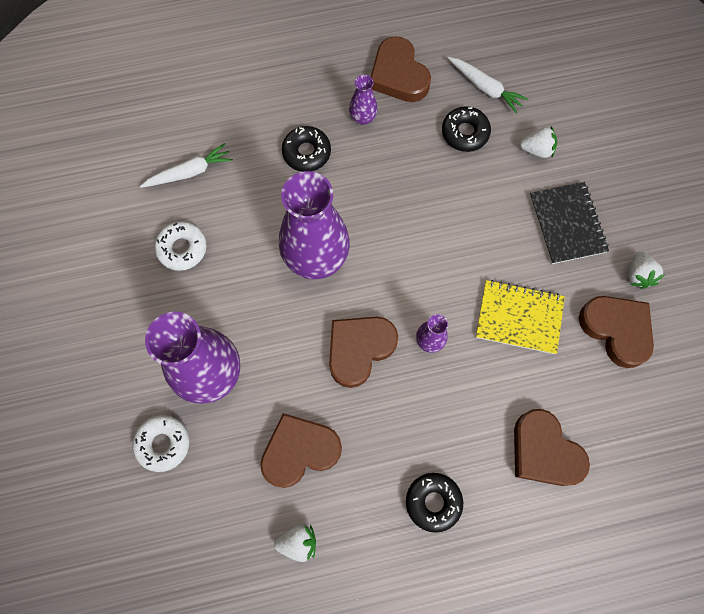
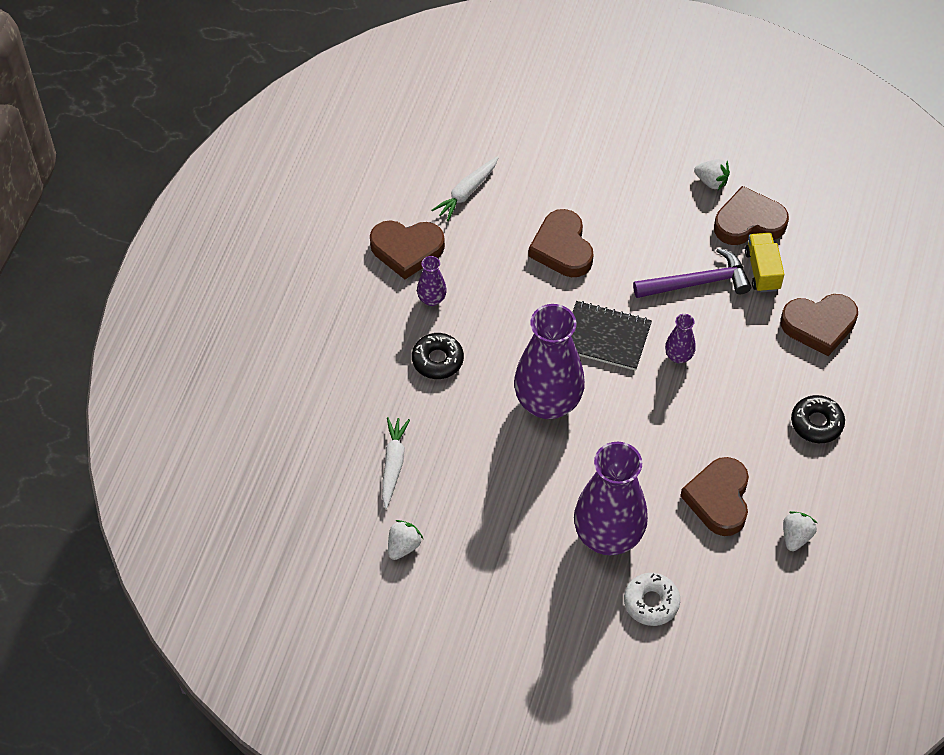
camera: 60 degrees left, 15 degrees down
(182, 248) = (470, 505): white donut -> none
(359, 349) = (655, 411): brown heart -> brown heart (562, 248)
(465, 133) = (501, 230): black donut -> none
(485, 88) = (466, 192): white carrot -> white carrot turned 150 degrees clockwise
(519, 317) = (697, 282): yellow notebook -> purple hammer
(536, 150) = (553, 188): white strawberry -> white strawberry (403, 546)
(567, 224) = (635, 204): black notebook -> black notebook (605, 337)
(571, 368) = (762, 270): none -> yellow truck

